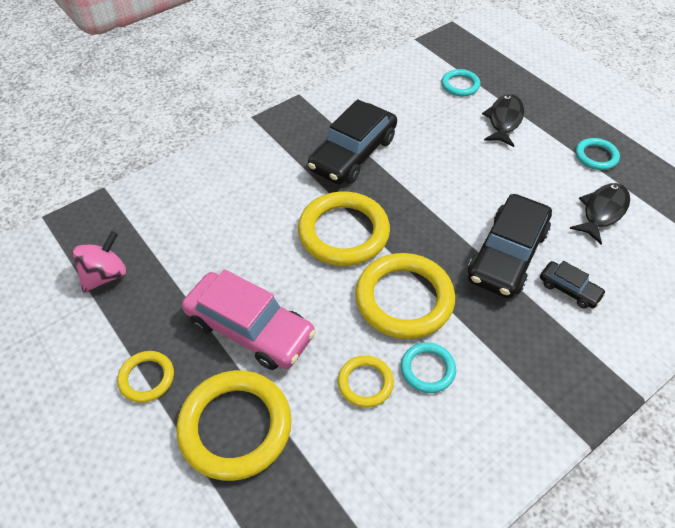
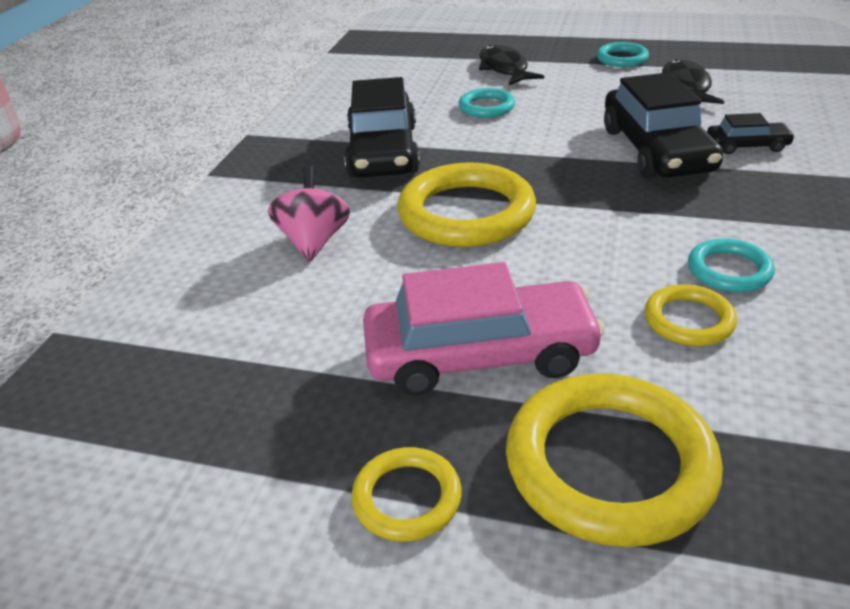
camera: 35 degrees left, 15 degrees down
(105, 275) = (179, 423): pink spinning top -> pink spinning top (314, 241)
(404, 299) = (615, 230): yellow ring -> none
(460, 85) = (424, 63): turquoise ring -> turquoise ring (486, 107)

